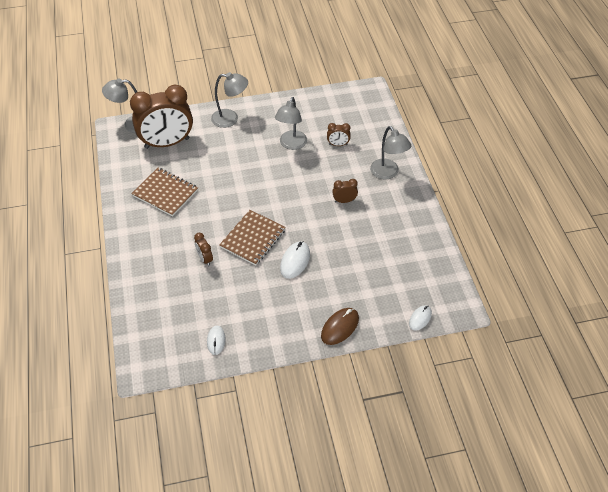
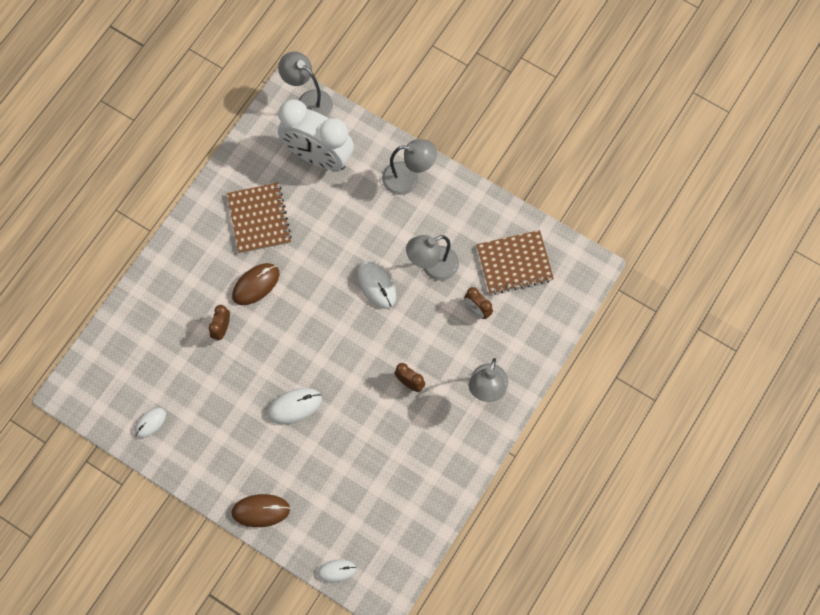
camera: 45 degrees right, 20 degrees up
(167, 143) = (318, 156): brown clock -> white clock
(200, 223) = (256, 284): none -> brown mouse
(230, 118) = (408, 179): grey lamp -> grey lamp turned 45 degrees counterclockwise
(253, 238) = (284, 346): brown notebook -> brown notebook (514, 263)
(271, 173) = (376, 285): none -> white mouse

